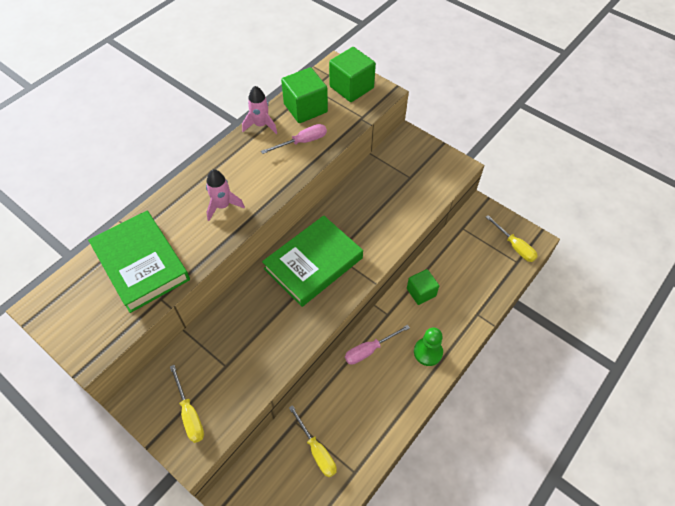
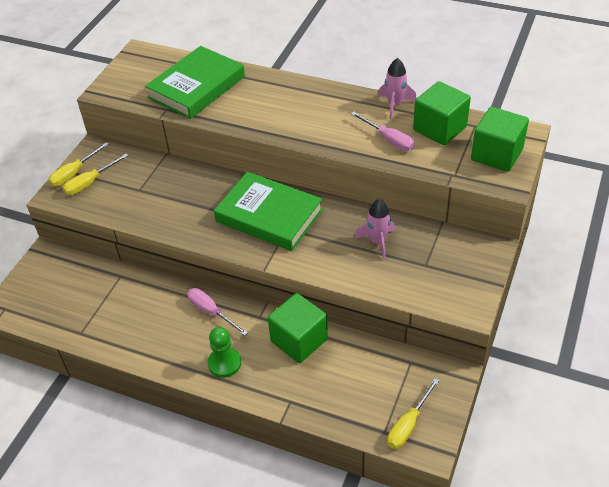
camera: 75 degrees right, 10 degrees down
(223, 206) = (278, 112): pink rocket -> pink rocket (377, 242)
(316, 450) = (96, 299): yellow screwdriver -> yellow screwdriver (74, 173)
(421, 292) = (299, 340): green cube -> green cube, size x1.56

